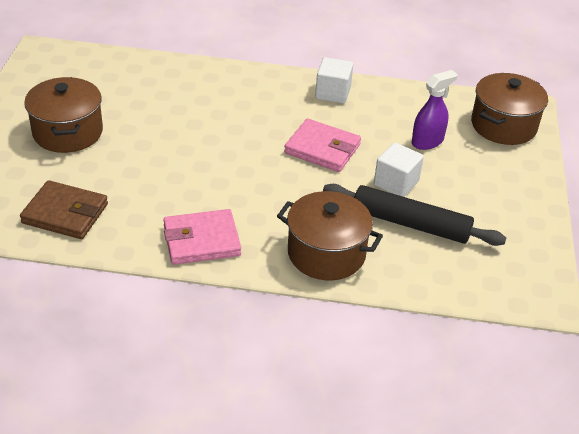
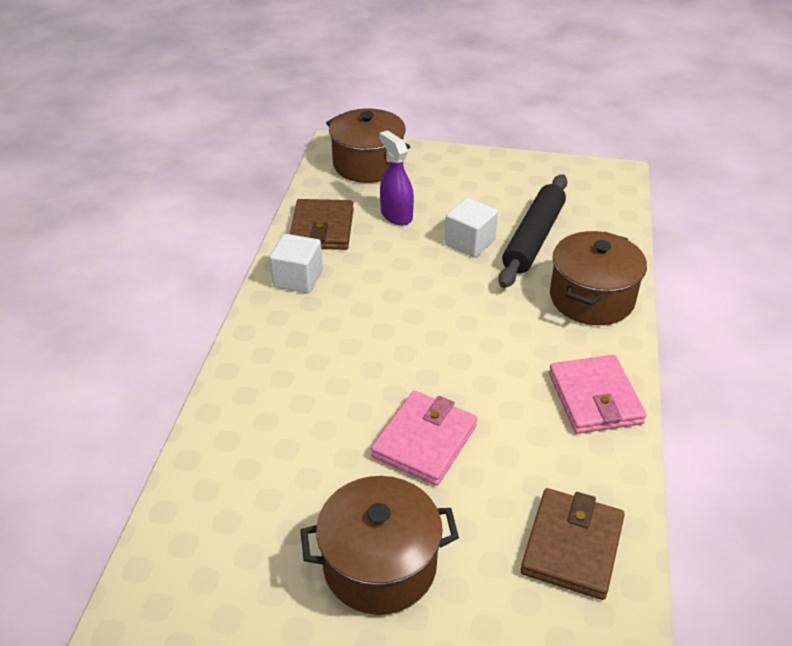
camera: 85 degrees left, 0 degrees up
(322, 149) = (412, 293): pink wallet -> pink wallet (424, 441)
(399, 102) = (322, 229): none -> brown wallet

